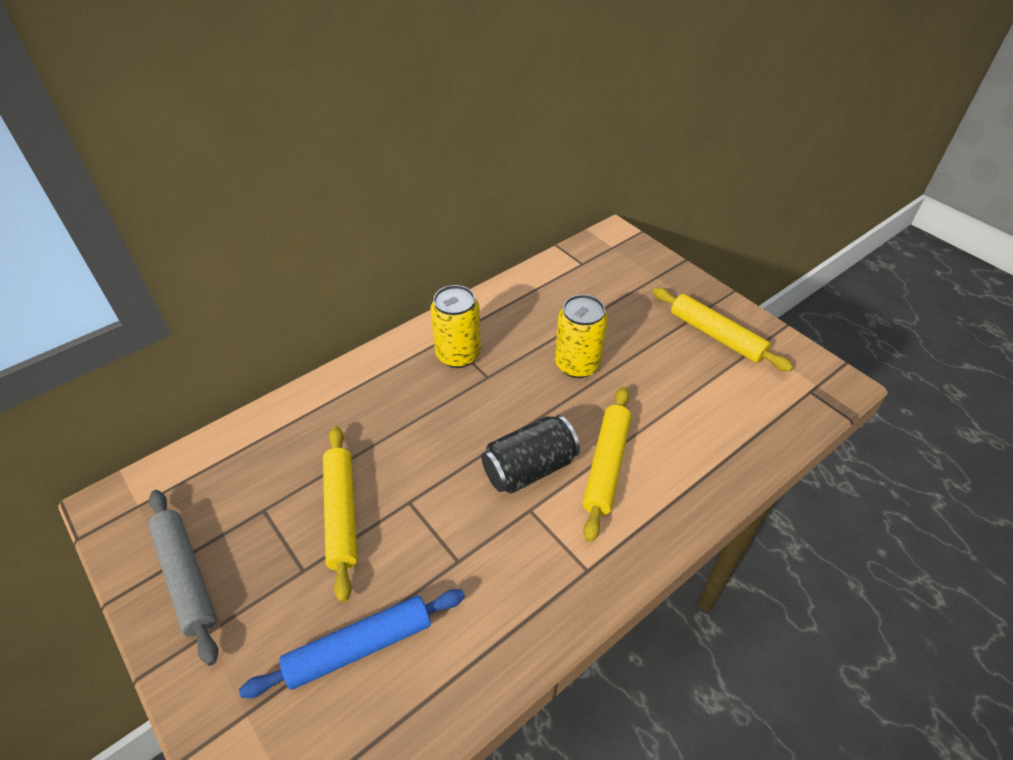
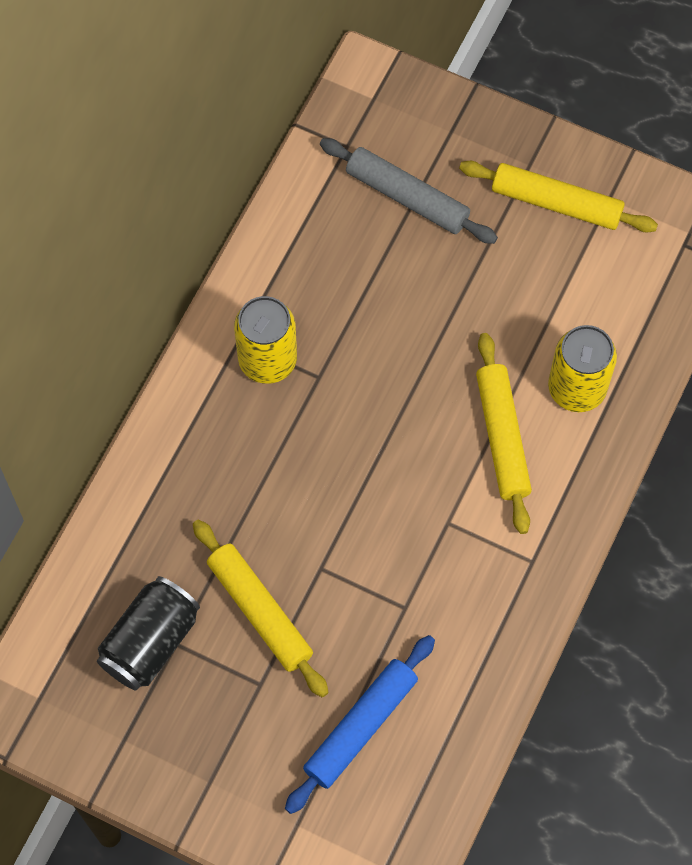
camera: 25 degrees left, 20 degrees up
(186, 576) = (150, 742): grey rolling pin -> grey rolling pin (407, 197)
(529, 468) = (424, 476): black can -> black can (150, 642)
(577, 364) = (413, 315): yellow can -> yellow can (577, 388)

